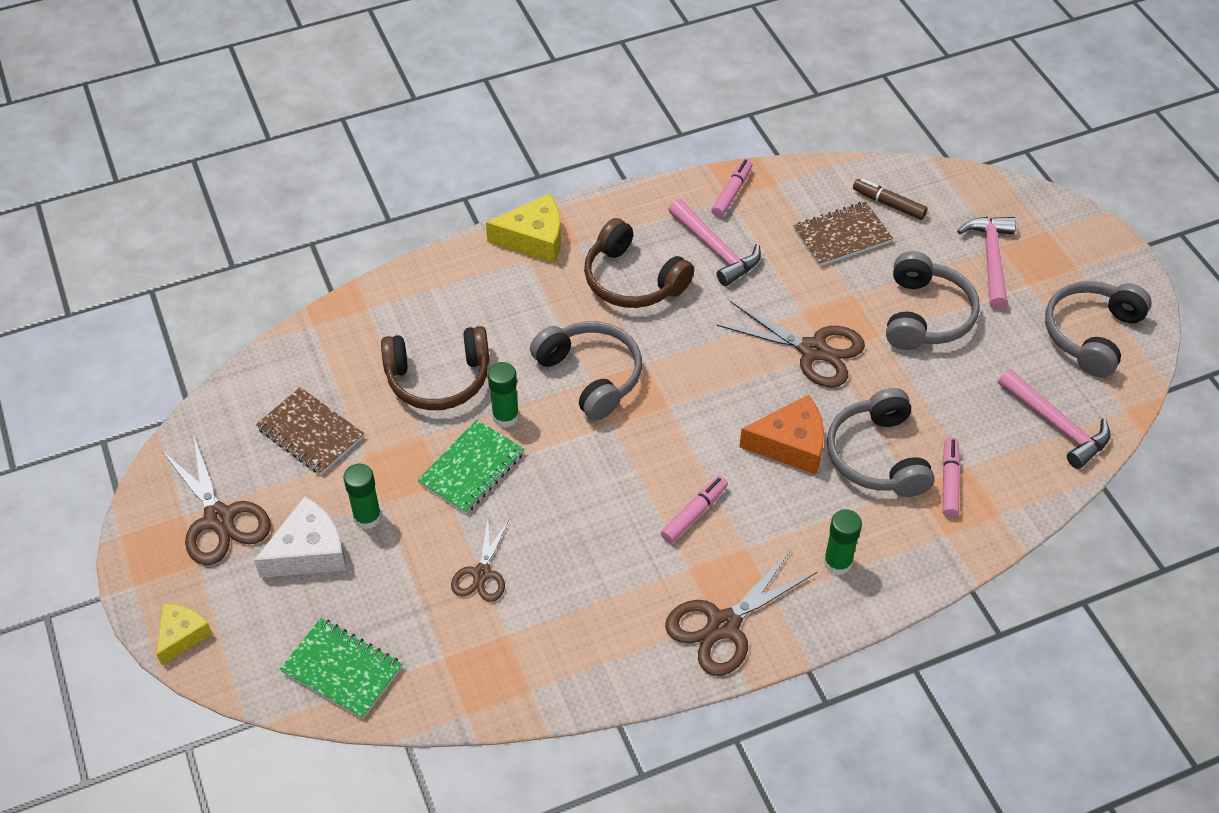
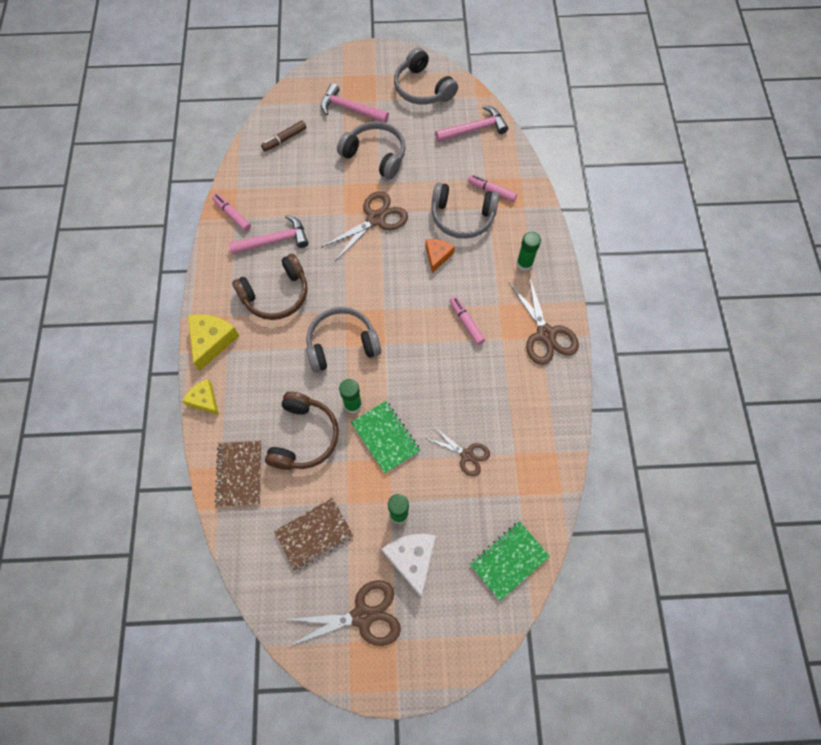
camera: 70 degrees left, 15 degrees up
(182, 635) = (449, 663): yellow cheese -> yellow cheese (204, 400)
(790, 444) = (437, 256): orange cheese -> orange cheese, size x0.65
(842, 236) = (297, 172): brown notebook -> brown notebook (239, 474)

